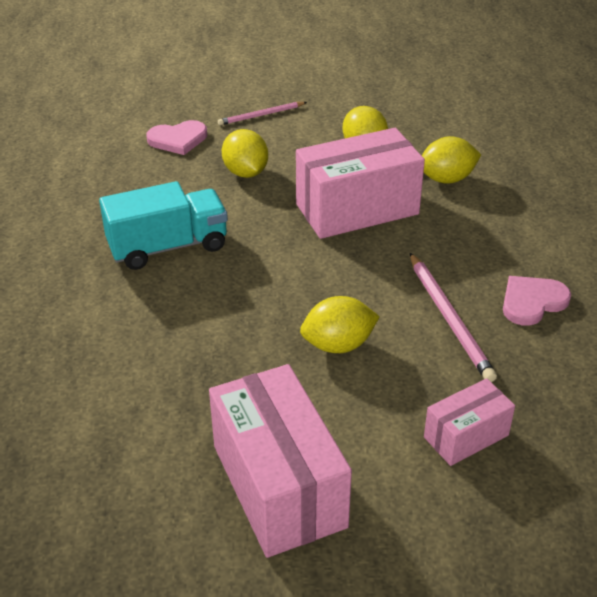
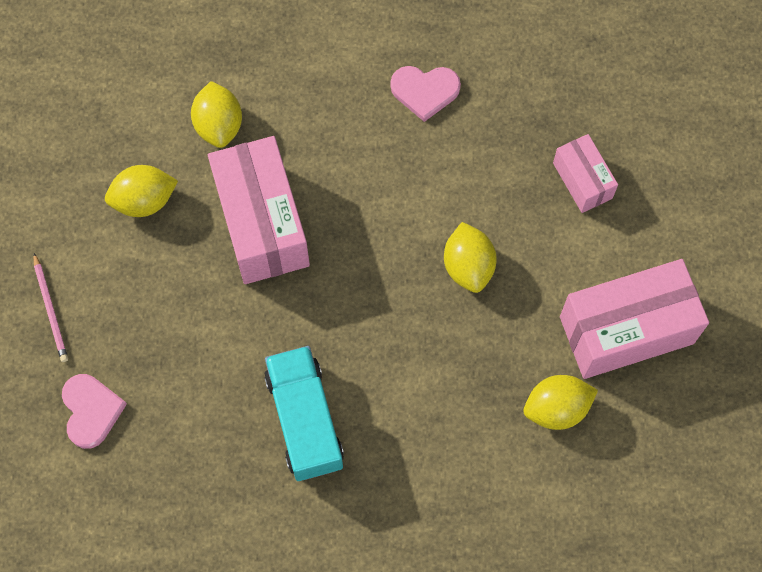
camera: 85 degrees left, 30 degrees up
(245, 172) = (175, 334): yellow lemon -> yellow lemon (556, 408)
(449, 319) = (441, 166): pink pencil -> none
(532, 302) = (425, 91): pink heart -> pink heart turned 60 degrees counterclockwise

